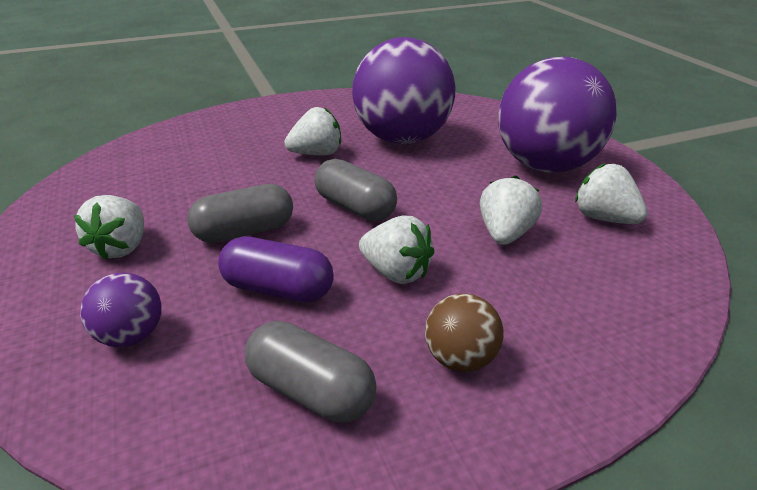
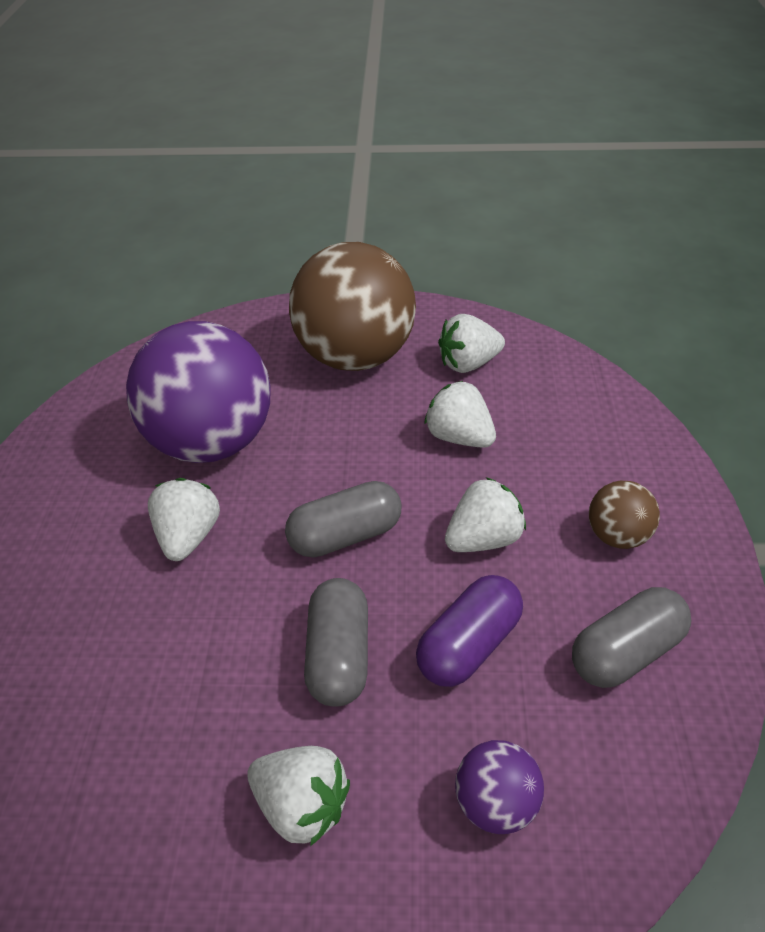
camera: 65 degrees left, 10 degrees up
(545, 166) = (355, 357): purple ball -> brown ball

